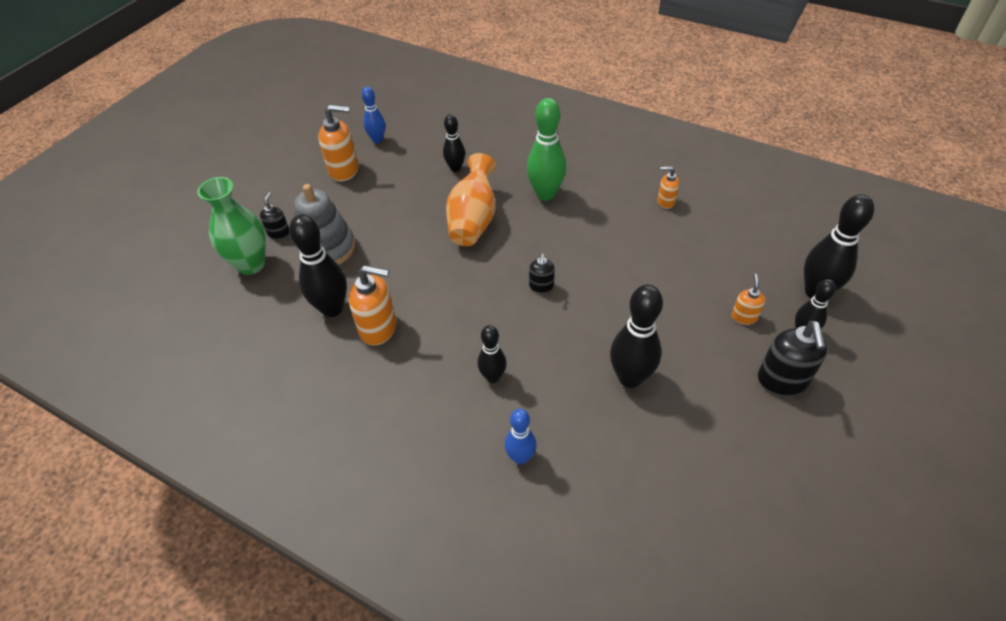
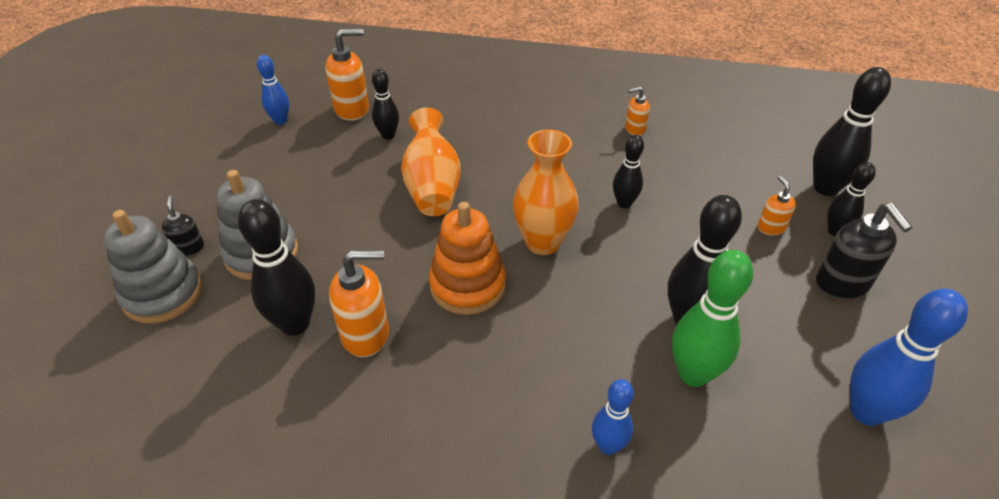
camera: 20 degrees left, 5 degrees down
(251, 264) = (163, 294): green vase -> grey stacking toy
(344, 170) = (251, 160): orange soap dispenser -> orange soap dispenser (352, 109)
(467, 308) = (467, 285): none -> orange stacking toy
(493, 377) = (532, 358): black bowling pin -> black bowling pin (624, 203)
(541, 286) = (543, 242): black soap dispenser -> orange vase
(545, 194) = (503, 144): green bowling pin -> green bowling pin (693, 374)
(743, 489) = (866, 411): none -> blue bowling pin

